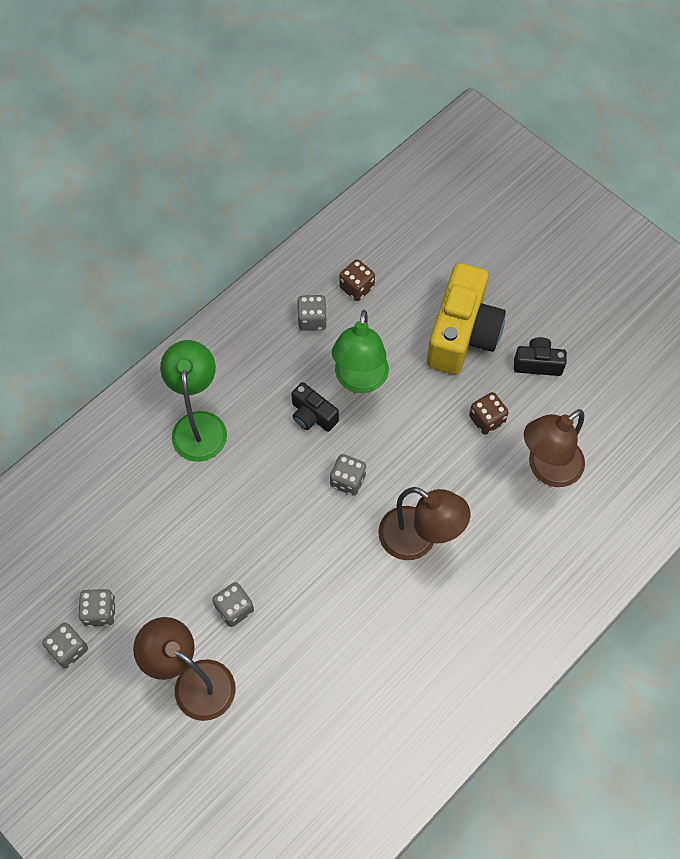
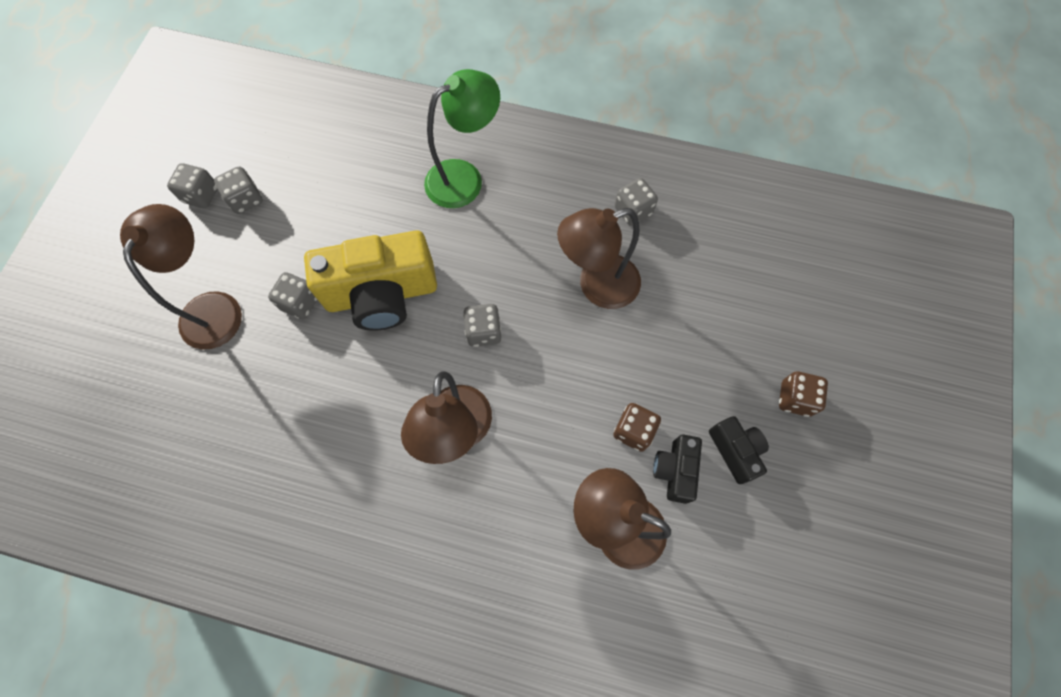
camera: 60 degrees right, 5 degrees up
(312, 415) = (533, 264): black camera -> black camera (675, 470)
(356, 287) = (695, 230): brown dice -> brown dice (795, 398)
(359, 380) = (597, 286): green lamp -> brown lamp
(462, 334) = (715, 355): yellow camera -> yellow camera (382, 294)

